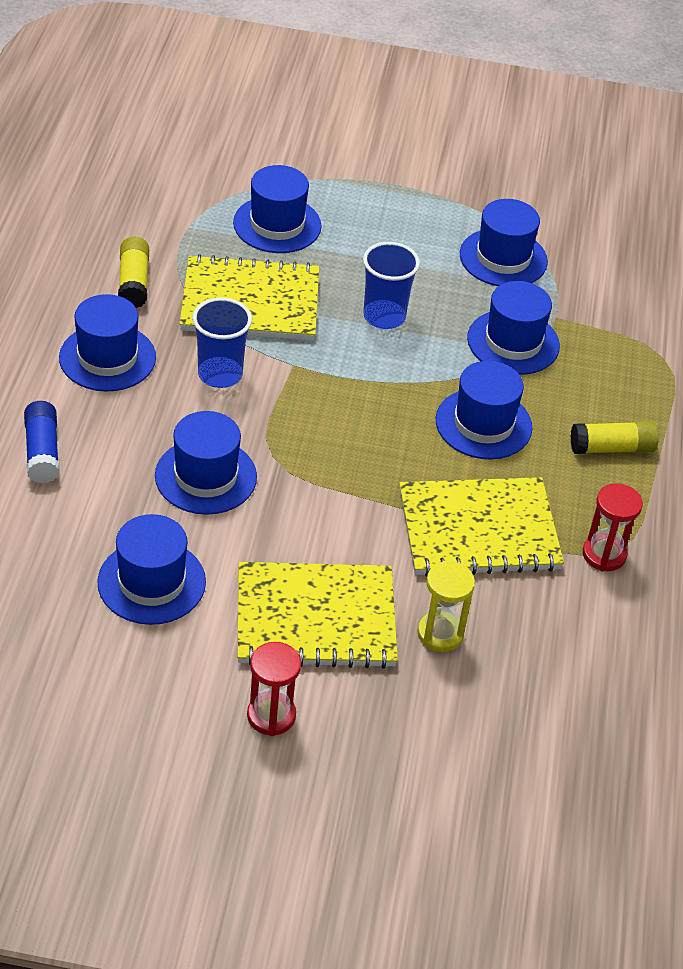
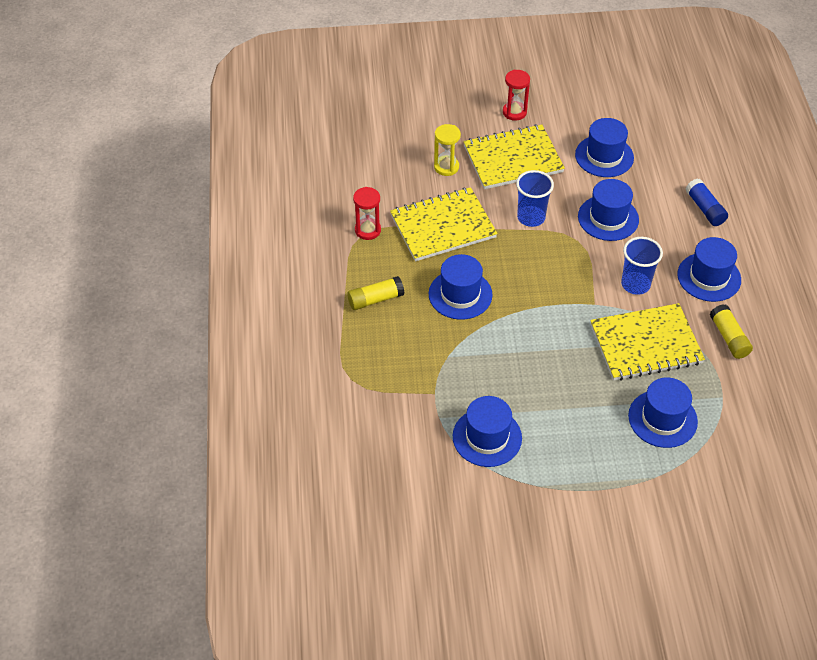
camera: 170 degrees right, 5 degrees up
(384, 316) = (552, 358): blue cup -> blue cup (531, 217)
(513, 342) = (458, 362): blue hat -> none

